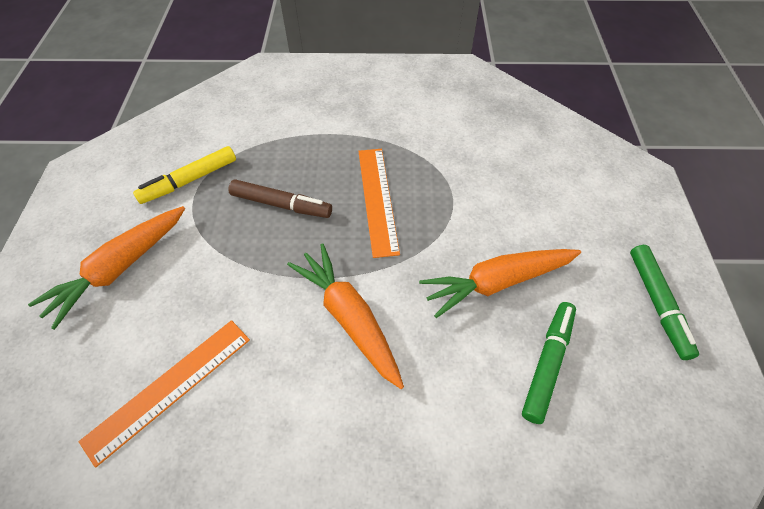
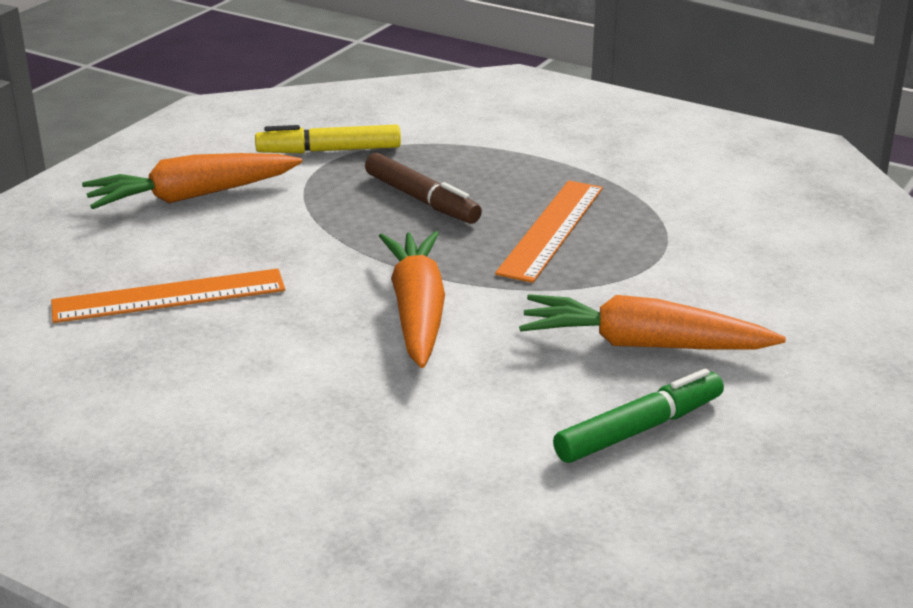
camera: 30 degrees right, 25 degrees down
(657, 304) = (868, 436): green marker -> none

